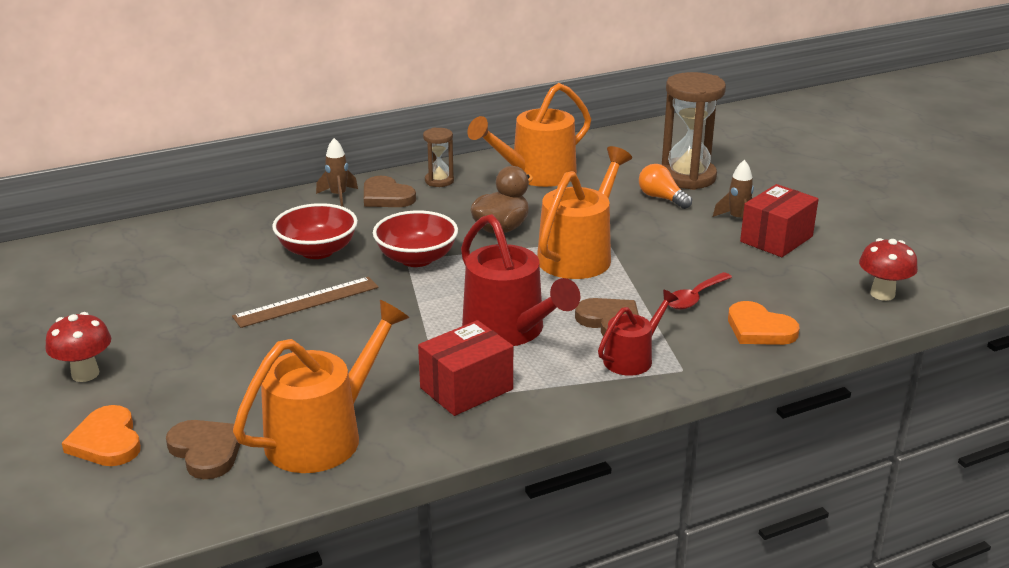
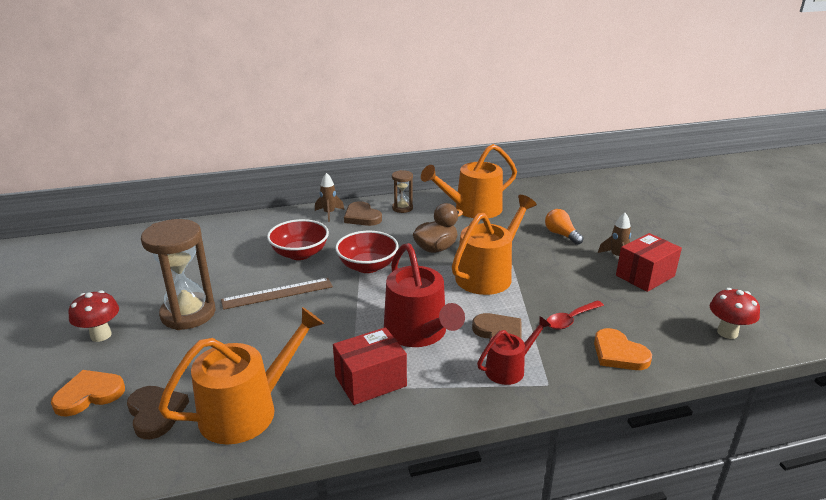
camera: 10 degrees right, 0 degrees up
(106, 441) = (89, 395): orange heart -> orange heart turned 75 degrees clockwise
(687, 177) = (584, 220): brown hourglass -> brown hourglass (188, 314)

